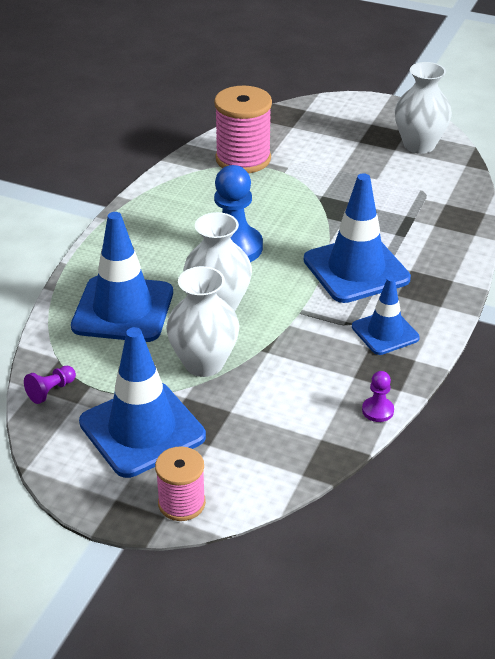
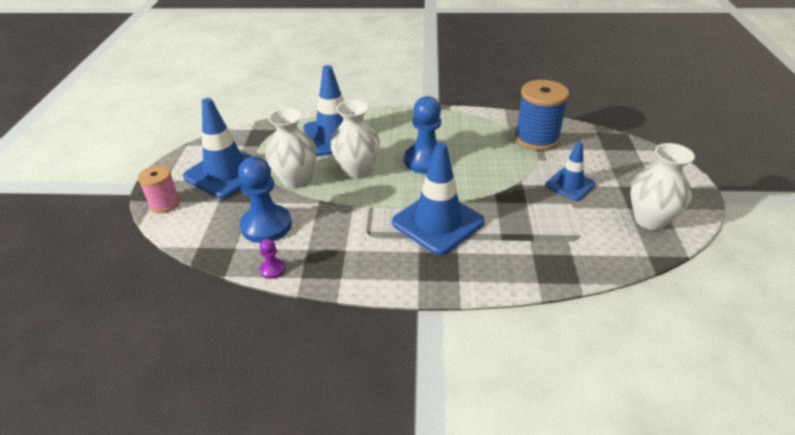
camera: 70 degrees right, 0 degrees up
(51, 391) = (251, 134): purple pawn -> none
(243, 159) = (537, 138): pink spool -> blue spool
(290, 404) = (266, 225): none -> blue pawn
(385, 332) = (366, 254): blue traffic cone -> blue traffic cone (570, 185)

